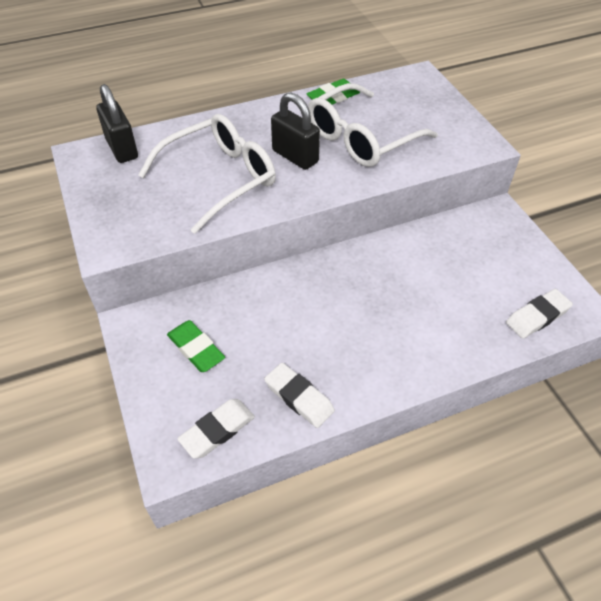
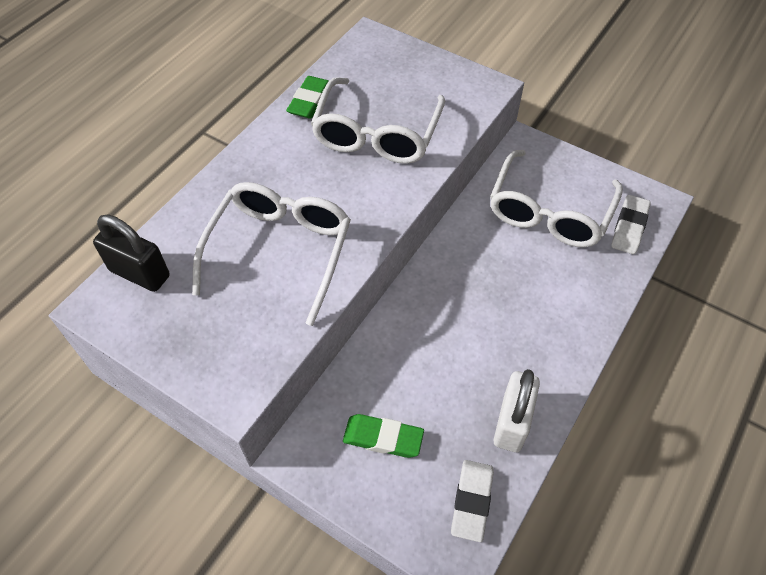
camera: 35 degrees left, 5 degrees up
(295, 156) = (332, 186): black padlock -> none
(299, 397) = (512, 422): white eraser -> white padlock
(473, 269) = (549, 212): none -> white glasses

